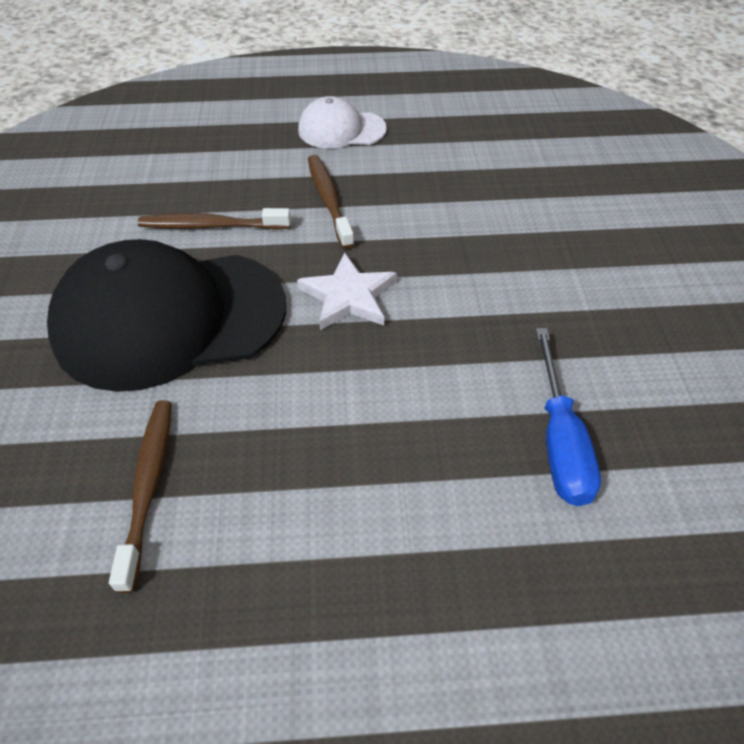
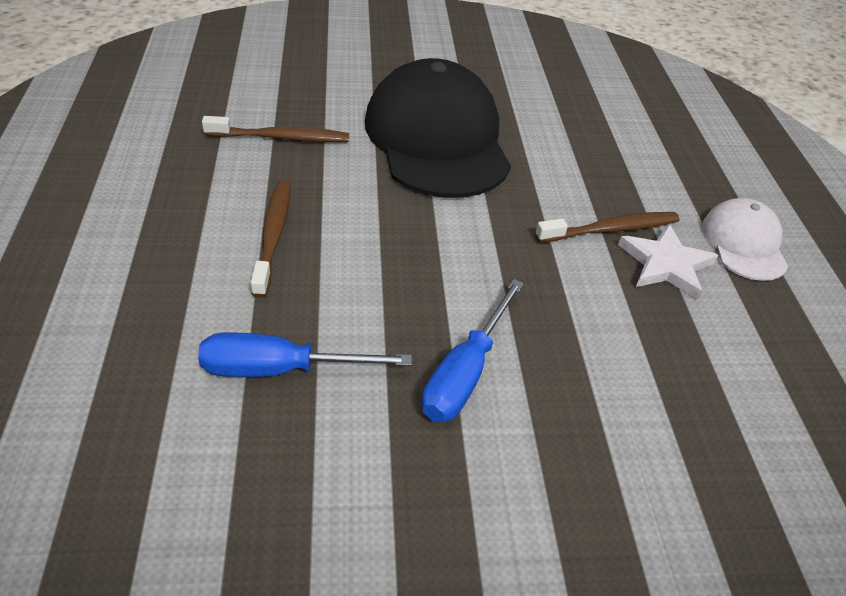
camera: 85 degrees right, 5 degrees down
(211, 226) = (554, 156): brown toothbrush -> brown toothbrush (273, 235)
(348, 296) = (469, 237): white star -> white star (665, 264)
(526, 305) = (465, 372): none -> blue screwdriver

